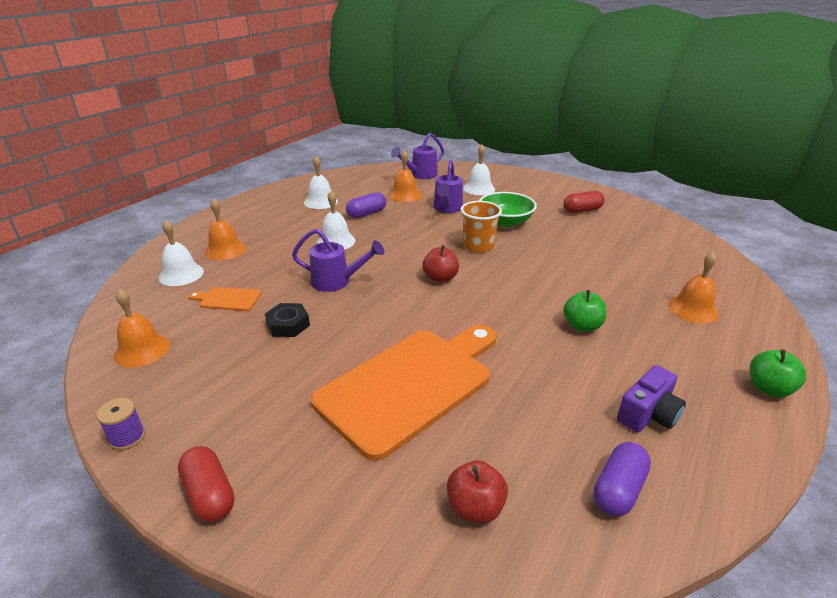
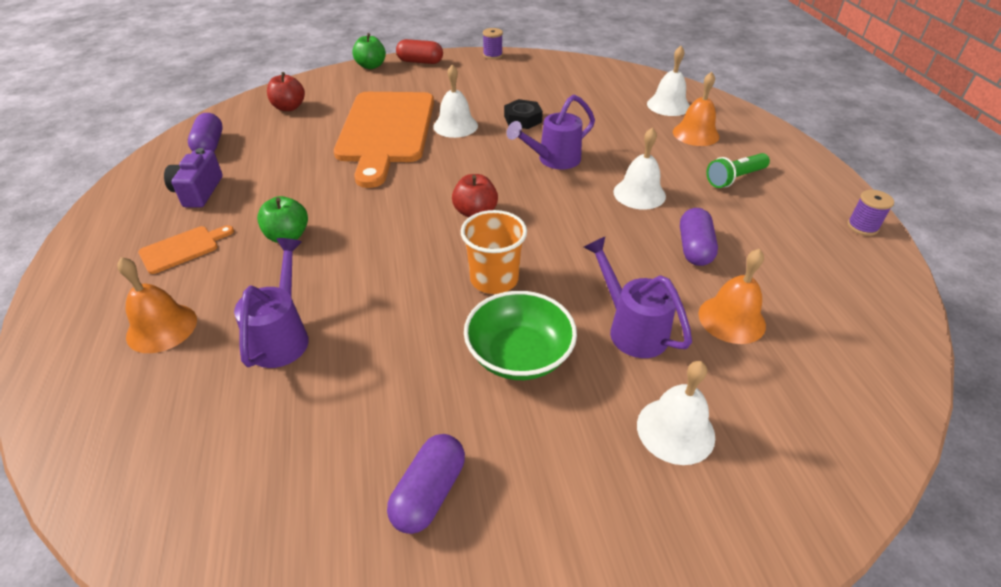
camera: 135 degrees right, 10 degrees up
(142, 350) = (571, 72): orange bell -> none
(228, 299) = (596, 110): orange cutting board -> orange cutting board (183, 248)
(276, 223) = (734, 178): none -> green flashlight
(285, 188) = (862, 226): none -> purple spool
(321, 201) = (779, 233): white bell -> white bell (455, 126)
(420, 175) = (821, 398): purple watering can -> purple watering can (282, 335)
(582, 210) = (429, 493): red capsule -> purple capsule
(769, 388) = (82, 263): green apple -> green apple (371, 66)

